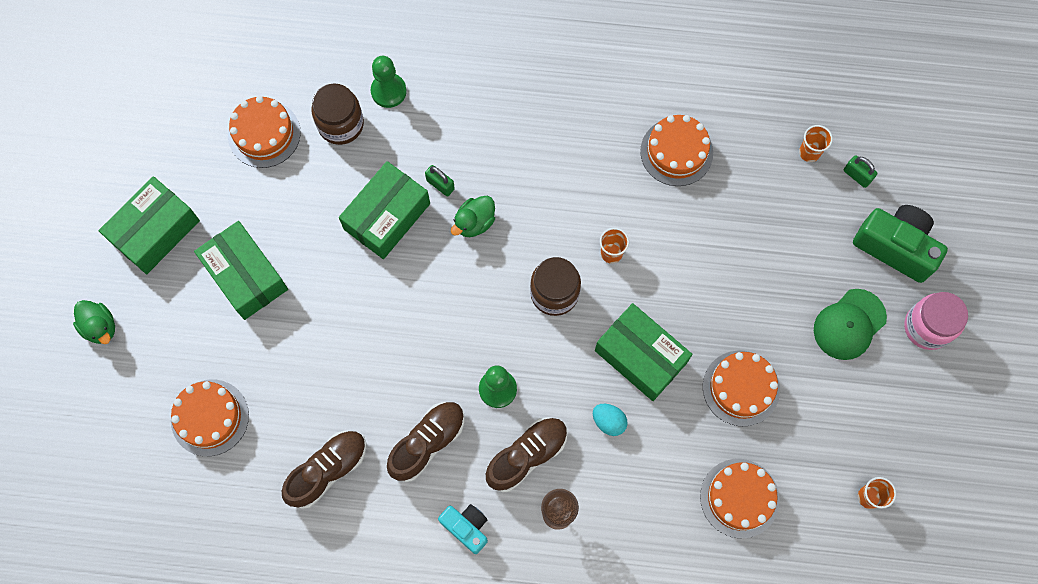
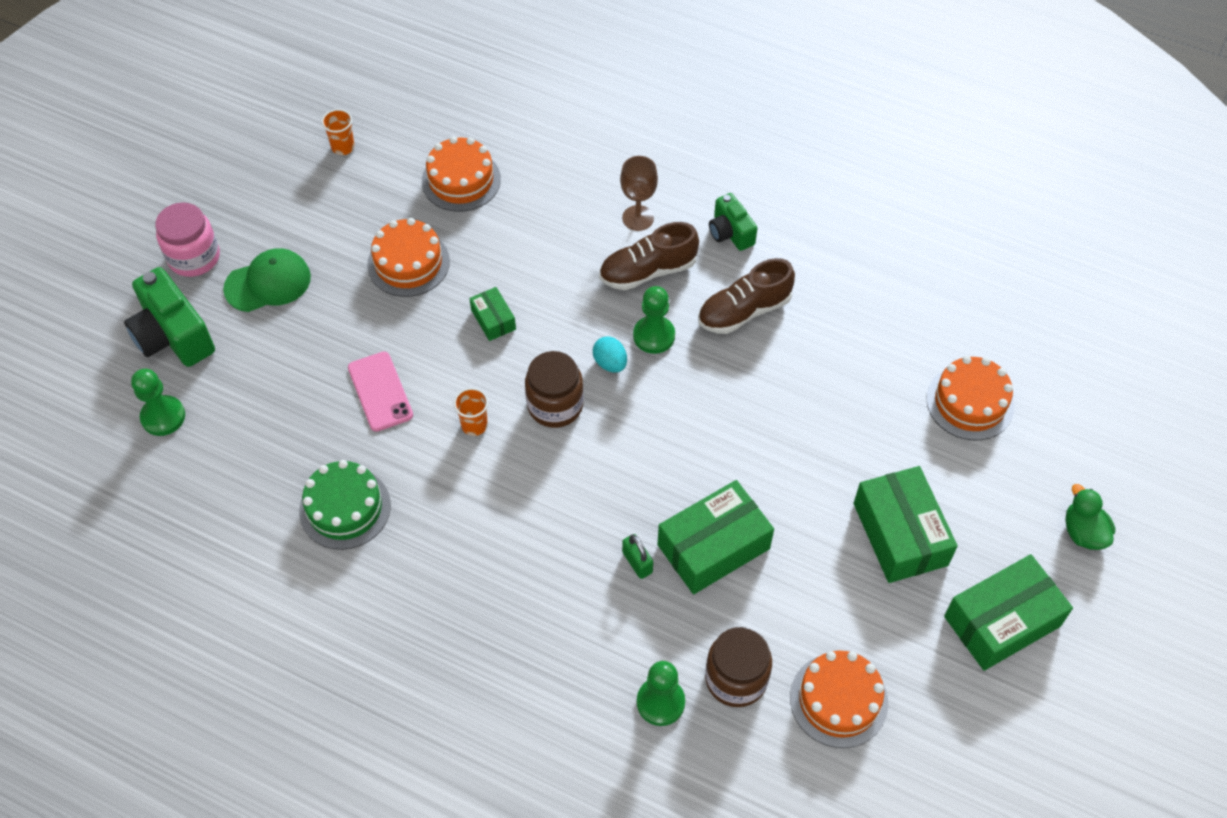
camera: 160 degrees left, 15 degrees down
(328, 470) = (854, 318): brown shoe -> none
(466, 527) = (730, 232): turquoise camera -> green camera
(474, 222) = (613, 506): green duck -> none
(608, 421) = (554, 275): turquoise egg -> turquoise egg (610, 363)
(641, 356) = (493, 319): green box -> green box, size x0.50
(676, 152) = (345, 508): orange cake -> green cake
(700, 256) = (380, 391): none -> pink phone
(809, 152) = (197, 458): orange cup -> none
(857, 176) = (163, 417): green padlock -> green pawn

